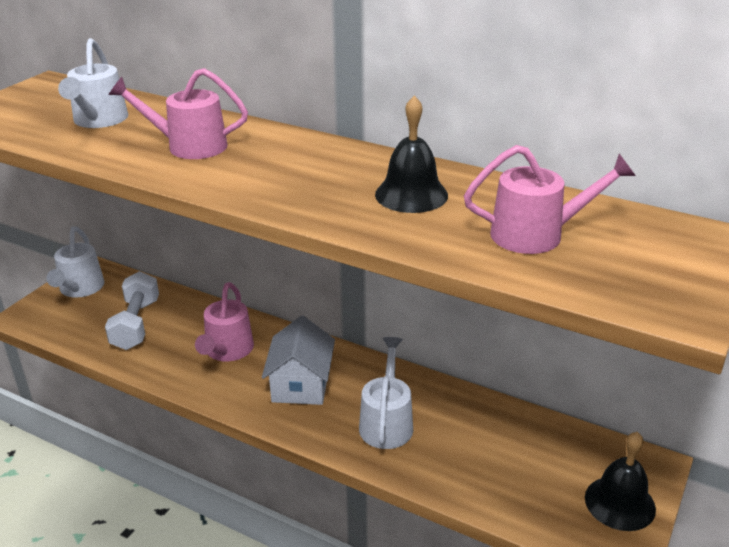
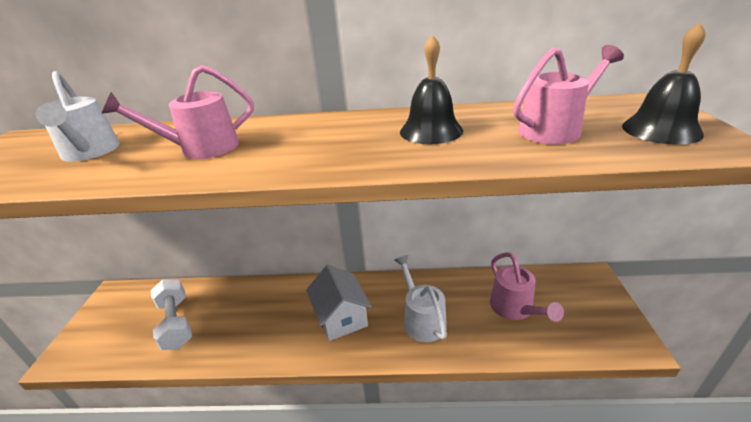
camera: 25 degrees left, 0 degrees up
(80, 289) = (108, 313): white watering can -> none
(227, 351) = (267, 314): pink watering can -> pink watering can (515, 309)
(620, 503) = (602, 309): black bell -> black bell (661, 130)

